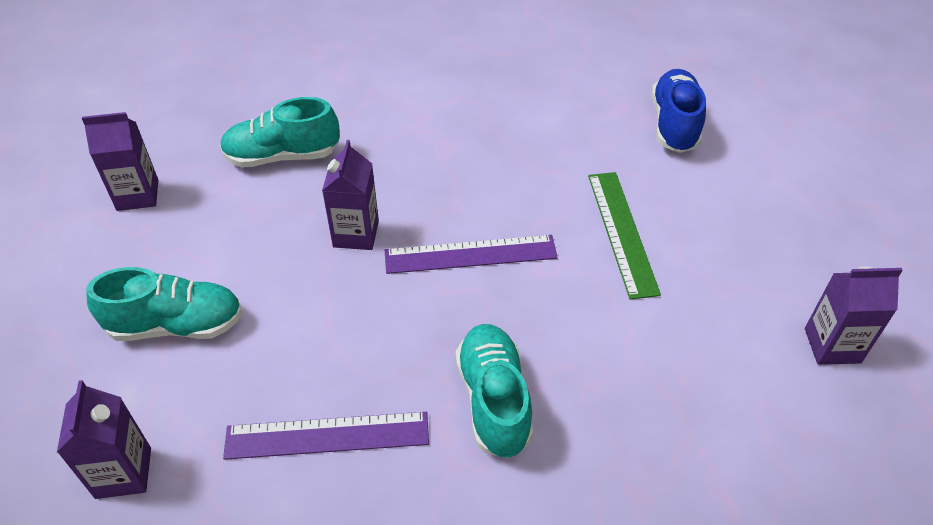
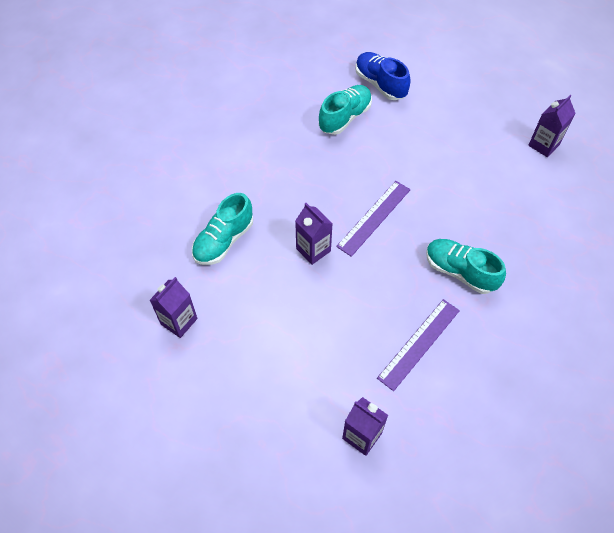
camera: 45 degrees left, 10 degrees up
(177, 325) = (293, 360): turquoise shoe -> turquoise shoe (345, 117)
(622, 232) = (420, 156): green ruler -> none

